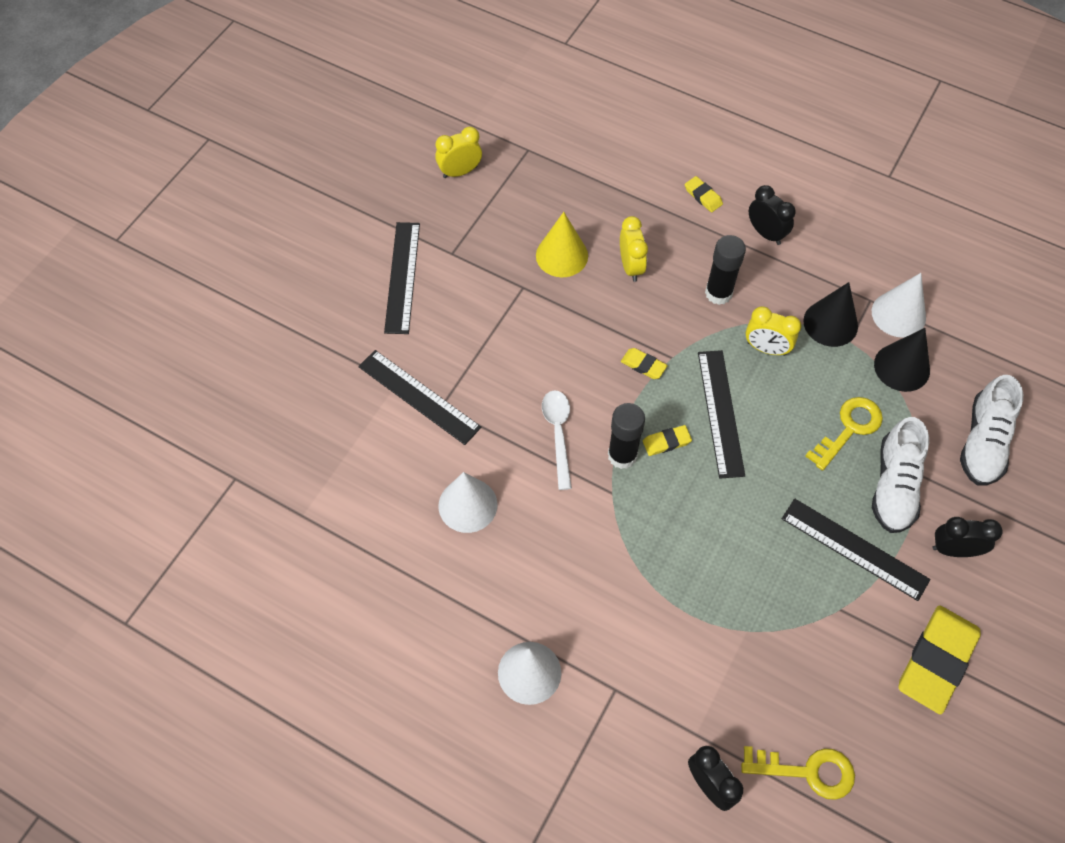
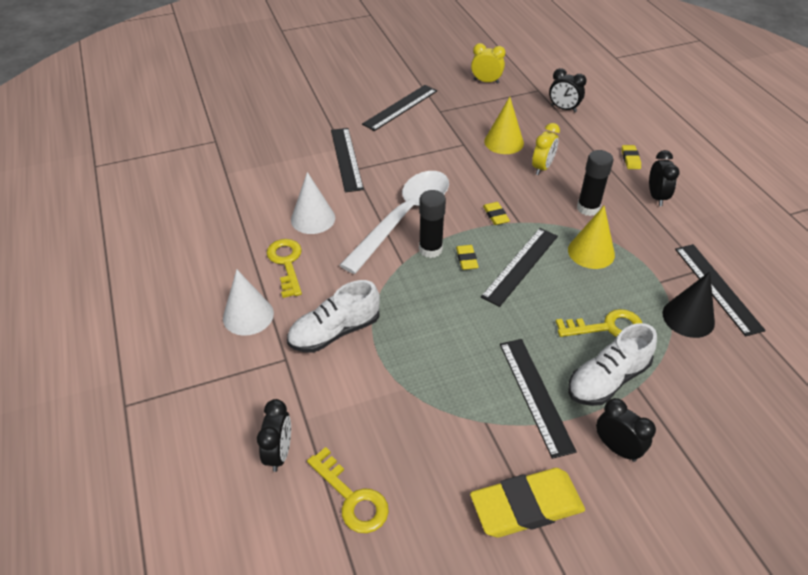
camera: 40 degrees right, 15 degrees down
(500, 582) = (286, 263): none -> yellow key
(558, 434) = (403, 217): white spoon -> white spoon, size x1.93
(579, 163) = (563, 108): none -> black clock
(666, 442) = (466, 259): yellow eraser -> yellow eraser turned 60 degrees clockwise
(766, 348) = (591, 252): yellow clock -> yellow cone
(830, 323) = (655, 264): black cone -> none
(898, 314) = (717, 288): white cone -> black ruler
(983, 442) = (713, 400): white shoe -> white shoe (335, 332)

